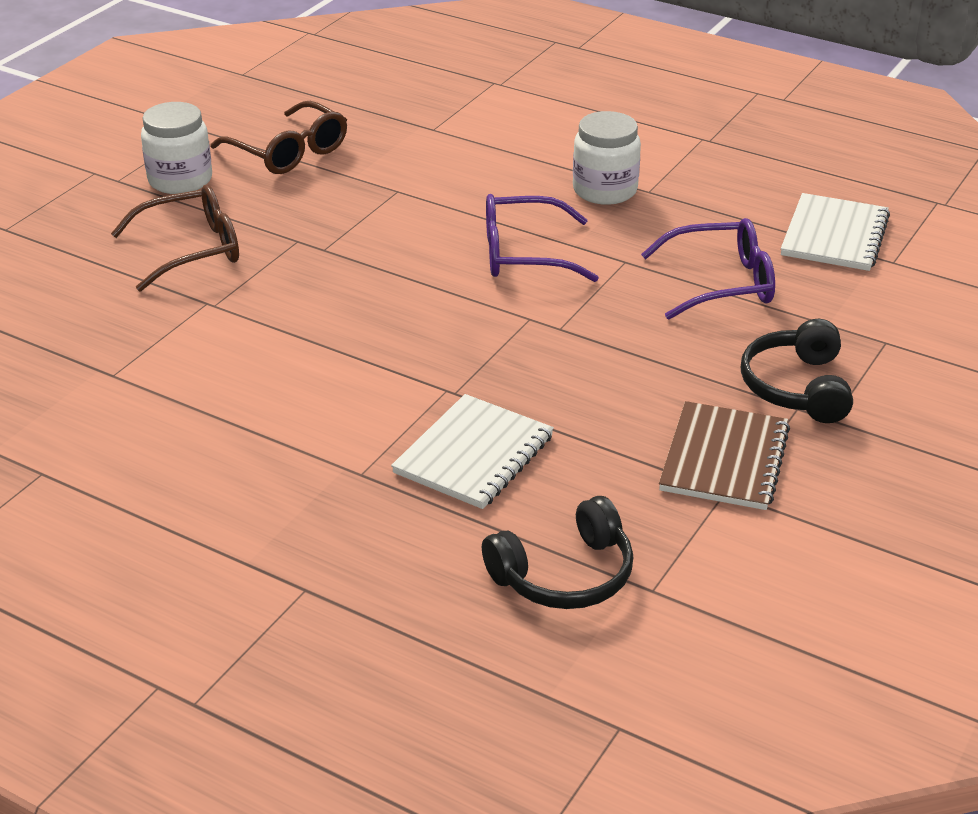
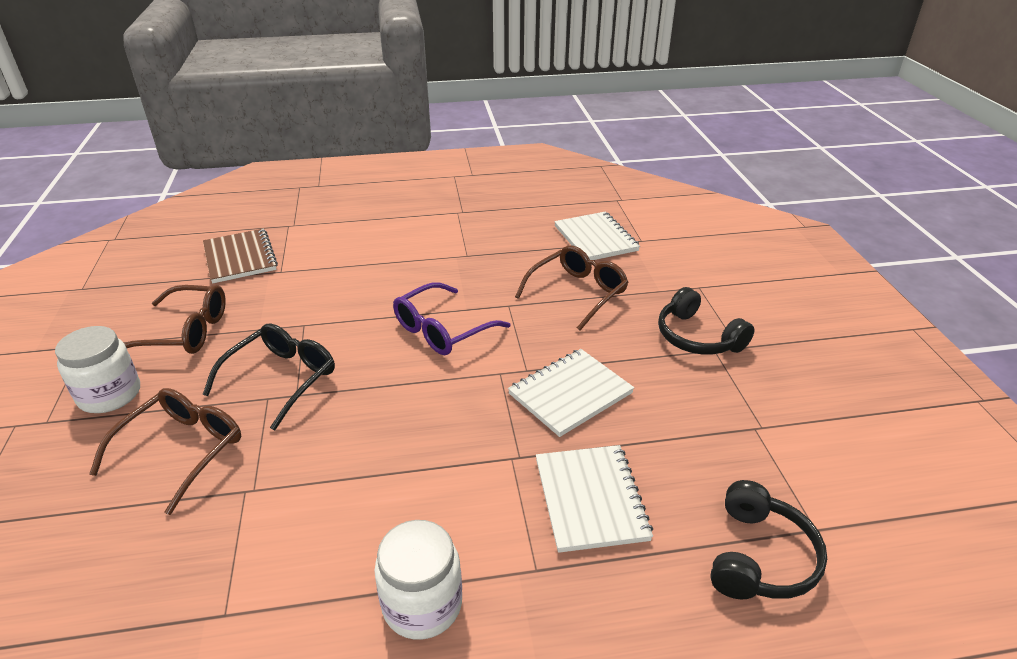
camera: 40 degrees left, 0 degrees up
(325, 230) = (281, 379): none -> black glasses
(575, 368) = (570, 393): none -> white notebook
(605, 190) = (440, 265): white jar -> white jar (422, 604)
(721, 283) = (577, 293): purple glasses -> brown glasses
(724, 459) = (726, 406): brown notebook -> brown notebook (240, 258)

